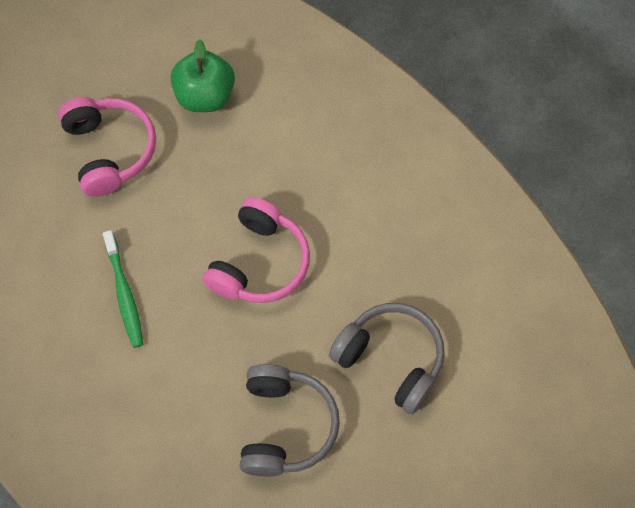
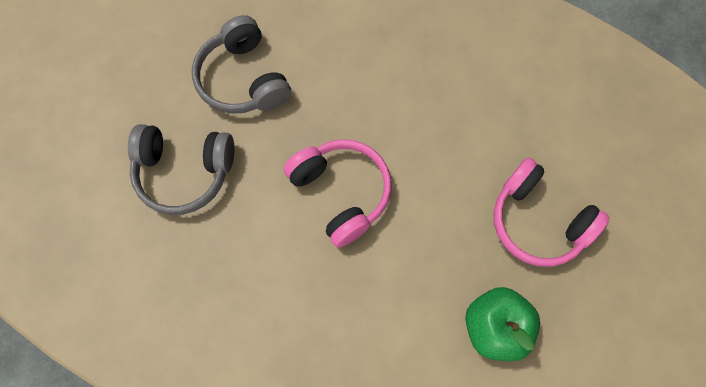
camera: 150 degrees right, 5 degrees up
(124, 294) = (433, 108): green toothbrush -> none
(259, 262) = (341, 193): pink headphones -> pink headphones turned 150 degrees clockwise

